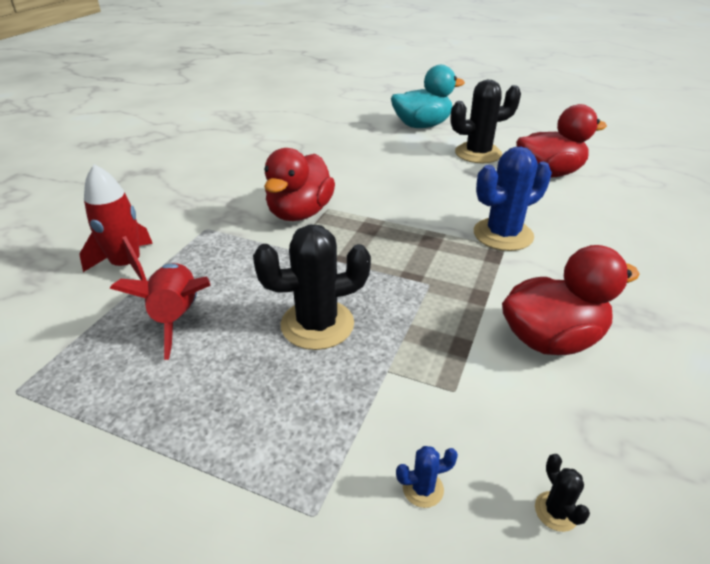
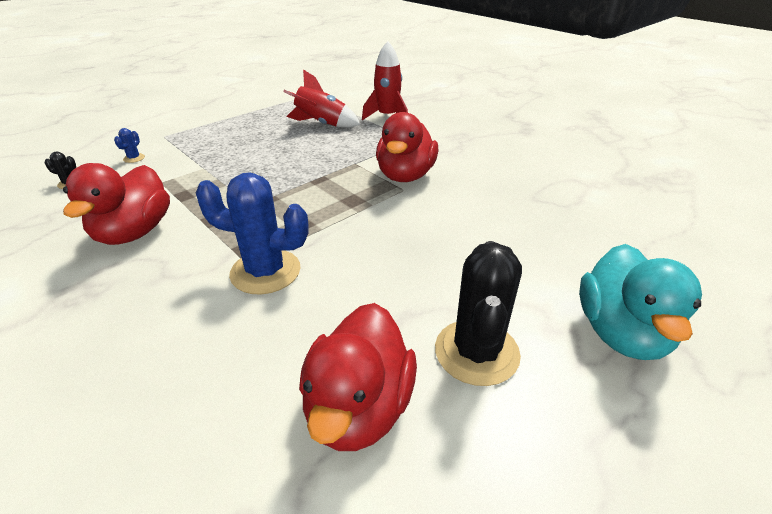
camera: 115 degrees right, 0 degrees up
(300, 213) = (405, 176): red duck -> red duck turned 120 degrees counterclockwise
(317, 324) = (266, 157): black cactus -> none
(503, 235) = (265, 272): blue cactus -> blue cactus turned 75 degrees counterclockwise

